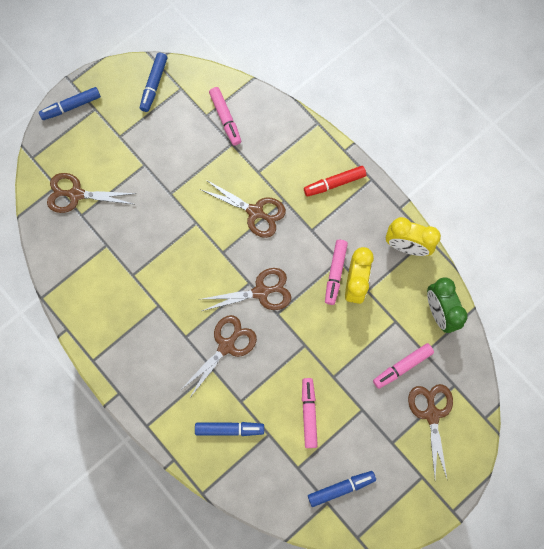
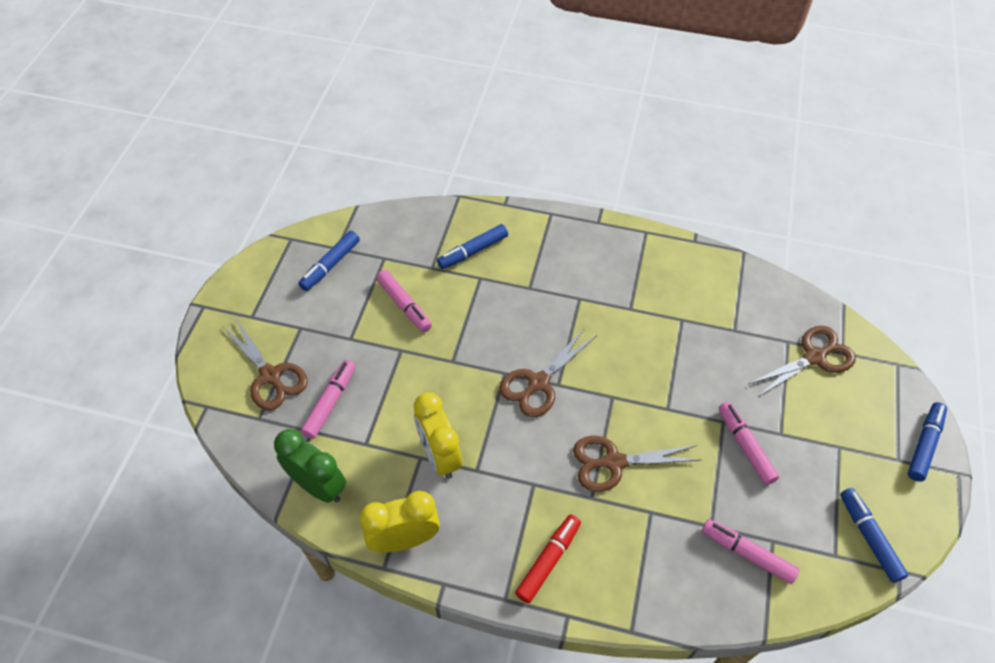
camera: 145 degrees right, 20 degrees down
(226, 346) = (532, 314): brown scissors -> none
(335, 273) = (471, 453): pink marker -> pink marker (745, 446)

